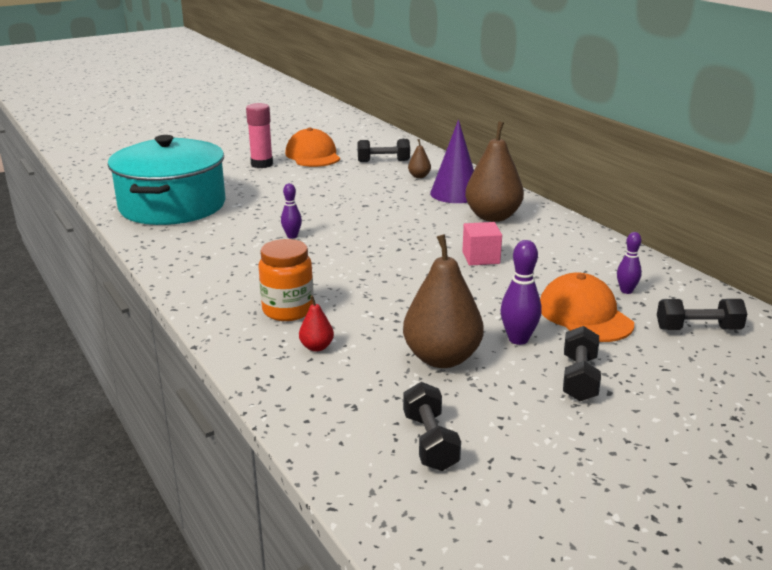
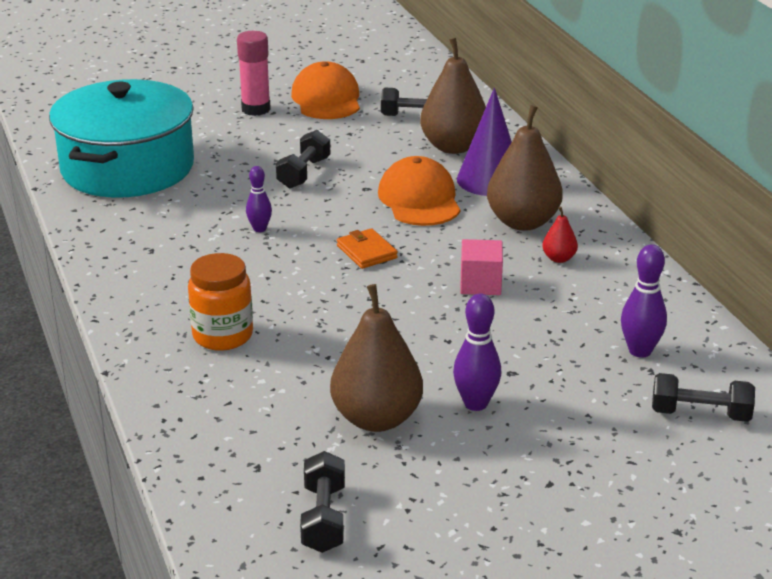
camera: 10 degrees right, 5 degrees up
(316, 347) = (240, 388): red pear -> red pear (559, 258)
(383, 244) = (366, 252): none -> orange wallet
(419, 176) = (453, 147): brown pear -> brown pear, size x2.23
(579, 378) = (523, 462): black dumbbell -> black dumbbell (304, 173)
(585, 315) = (571, 380): orange cap -> orange cap (419, 199)
(626, 291) = (640, 351): purple bowling pin -> purple bowling pin, size x1.53

